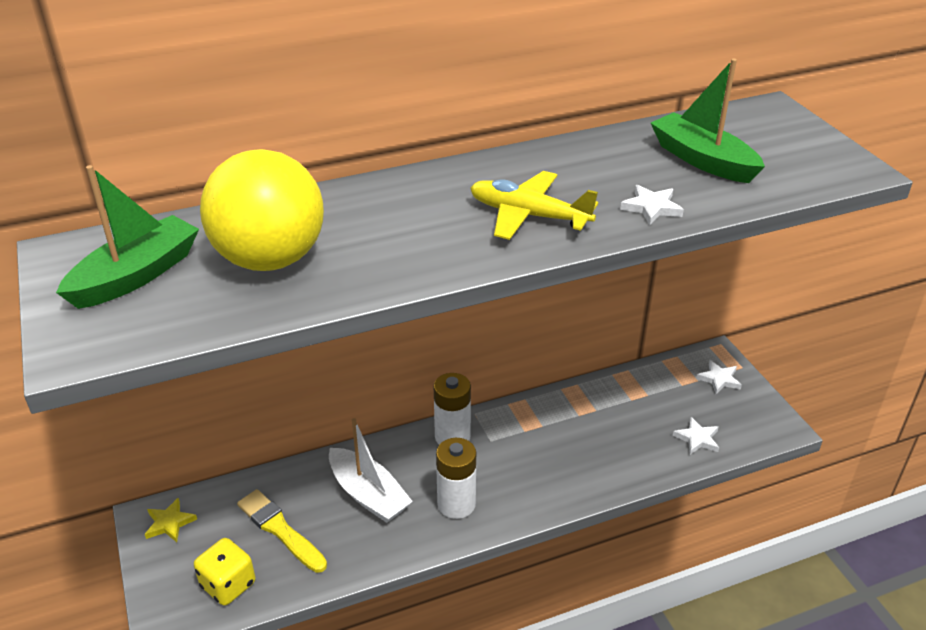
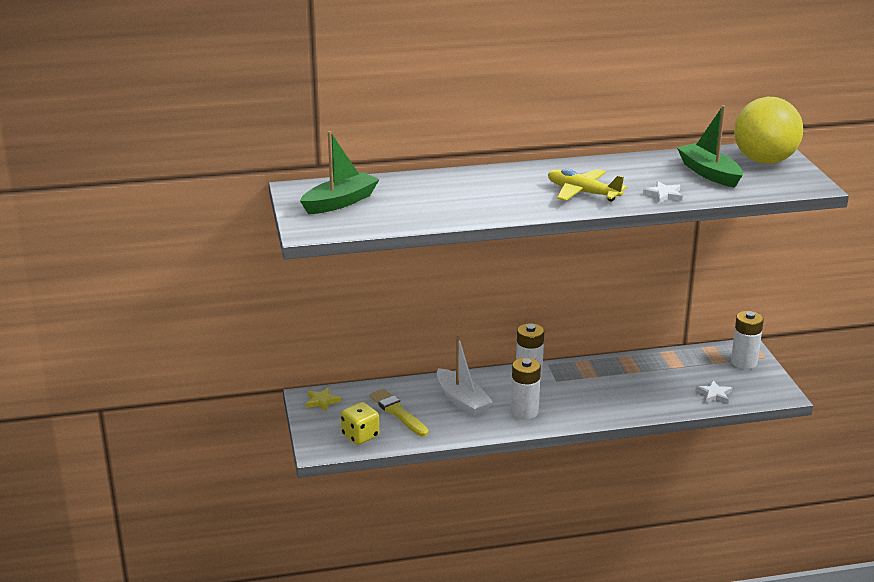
camera: 10 degrees right, 10 degrees down
(270, 259) = (419, 201): yellow ball -> yellow ball (764, 161)
(719, 379) = (744, 362): white star -> white battery

